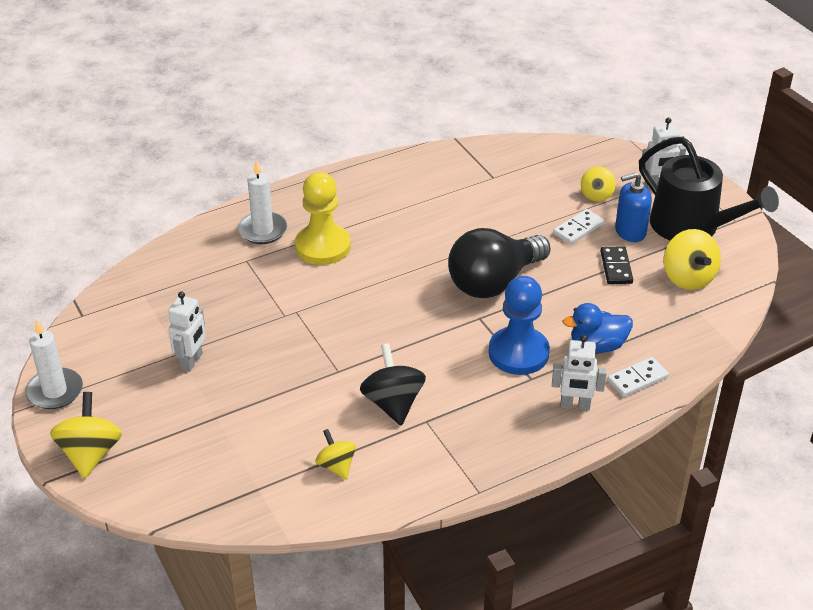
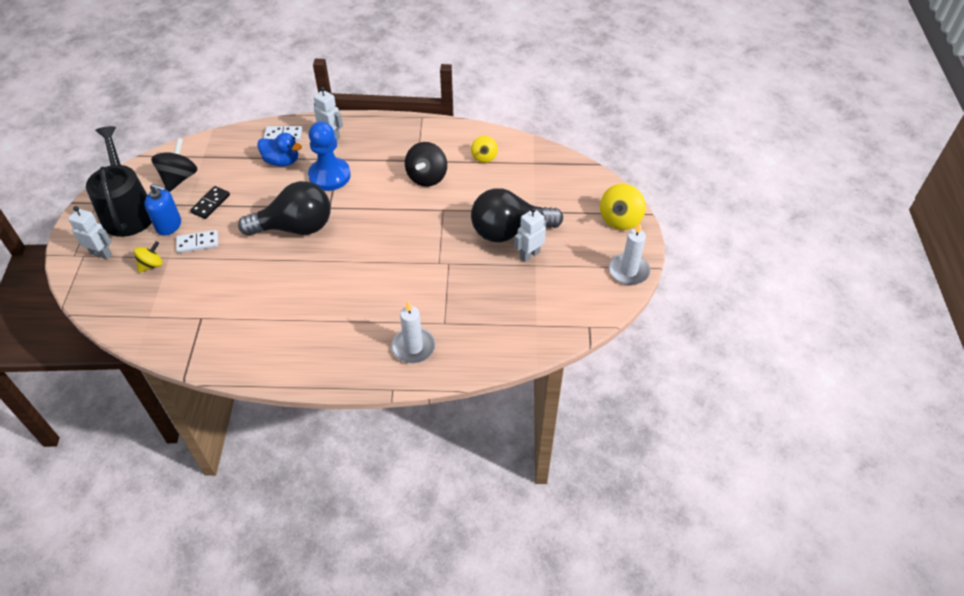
camera: 150 degrees left, 10 degrees up
(234, 379) = (509, 231): none -> black light bulb
(323, 246) = (381, 310): yellow pawn -> none
(688, 278) = (179, 178): yellow spinning top -> black spinning top

